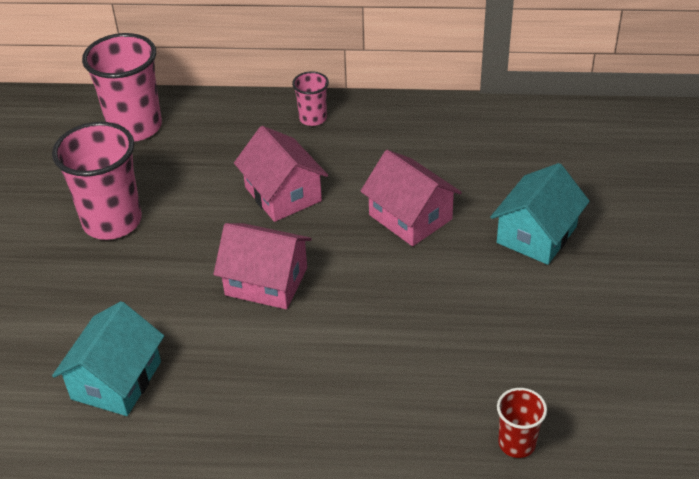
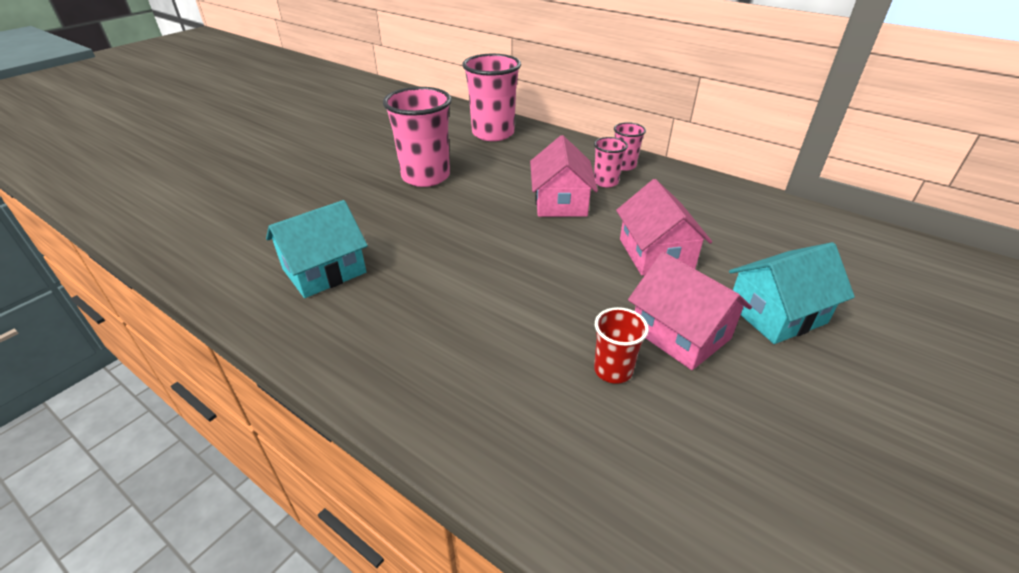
camera: 30 degrees right, 5 degrees down
(266, 281) = (495, 252): pink house -> pink house (680, 333)
(309, 149) = (605, 182): none -> pink cup
(517, 443) = (622, 509): red cup -> red cup (613, 370)

